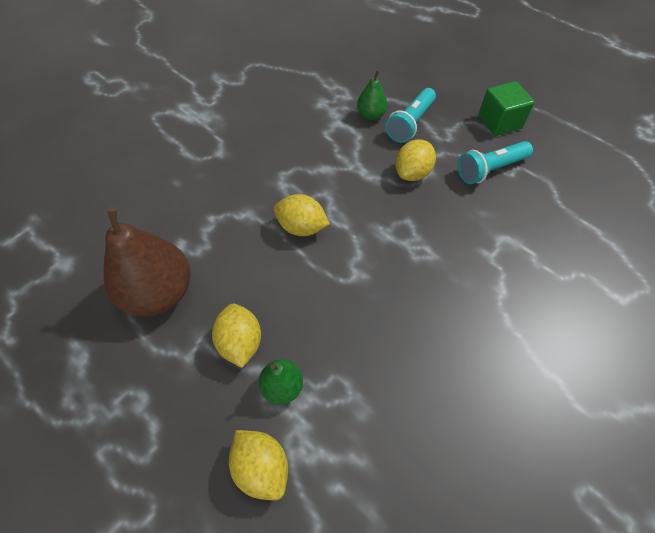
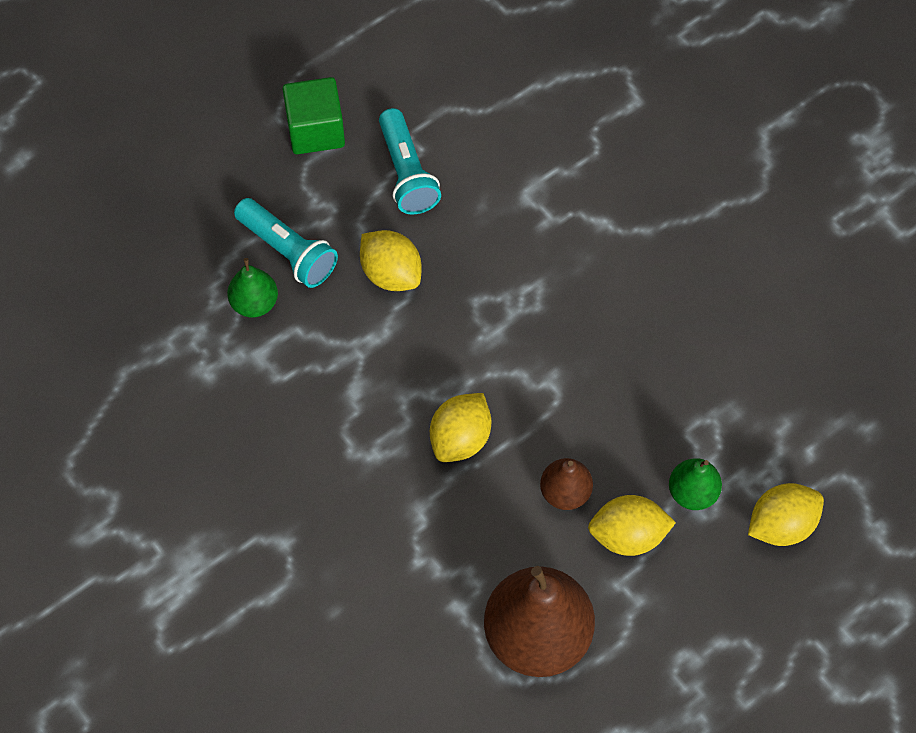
camera: 80 degrees left, 5 degrees up
(270, 295) = (565, 493): none -> brown pear

